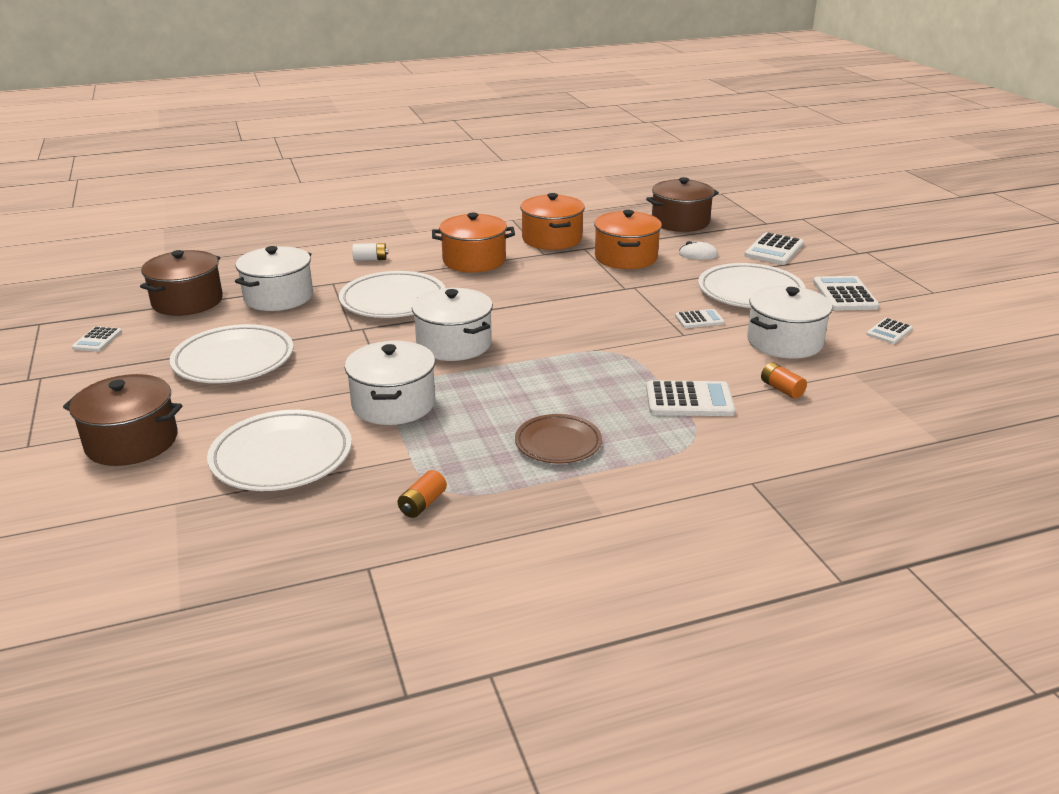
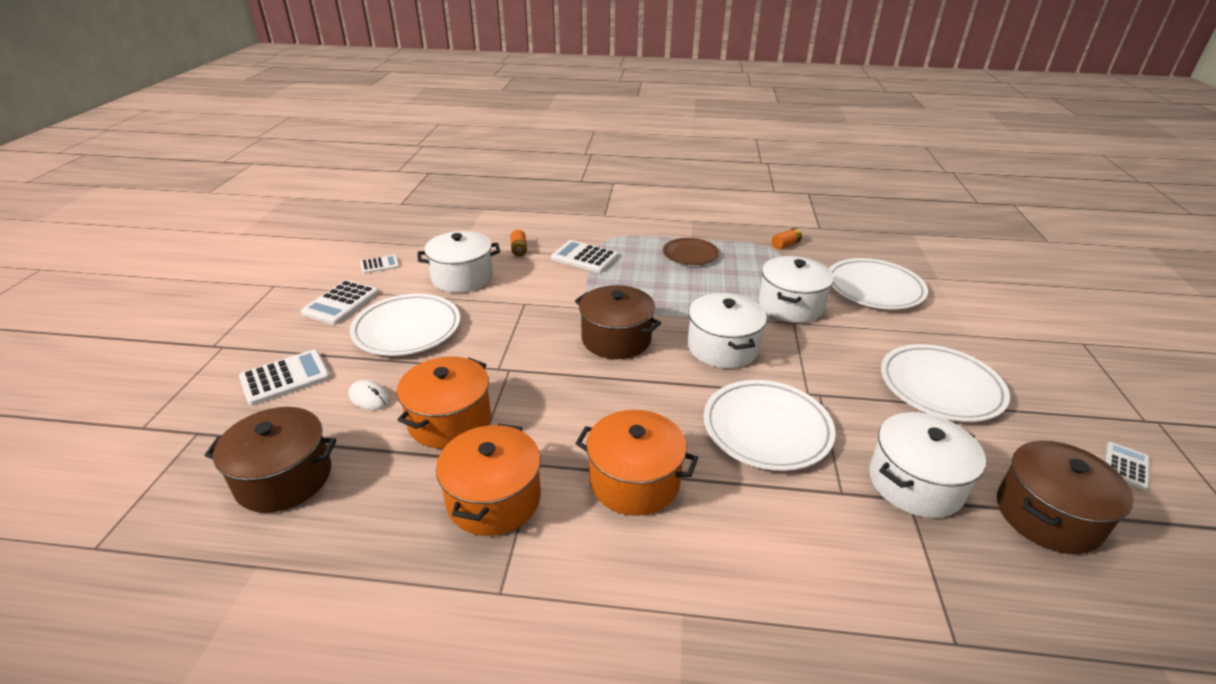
camera: 155 degrees left, 5 degrees up
(132, 442) = (995, 325): brown pot -> brown pot (616, 339)
(370, 259) = (782, 539): white battery -> none
(699, 319) = (493, 313): white calculator -> none

